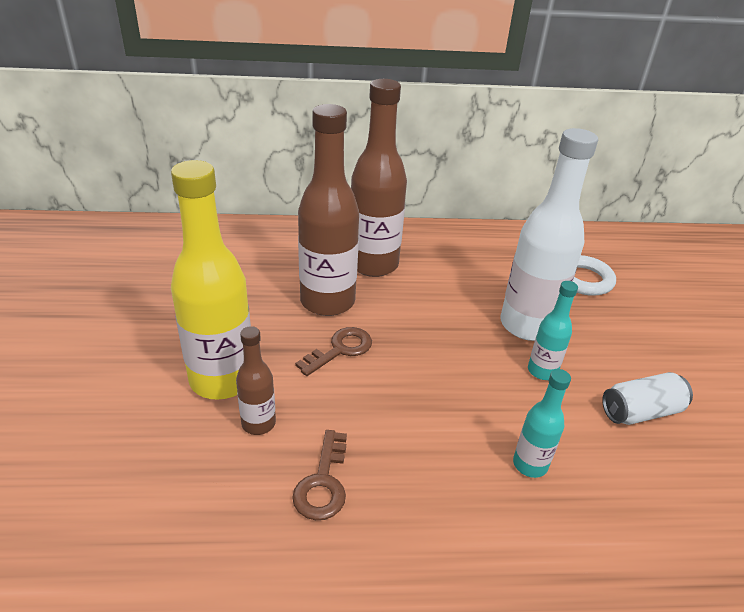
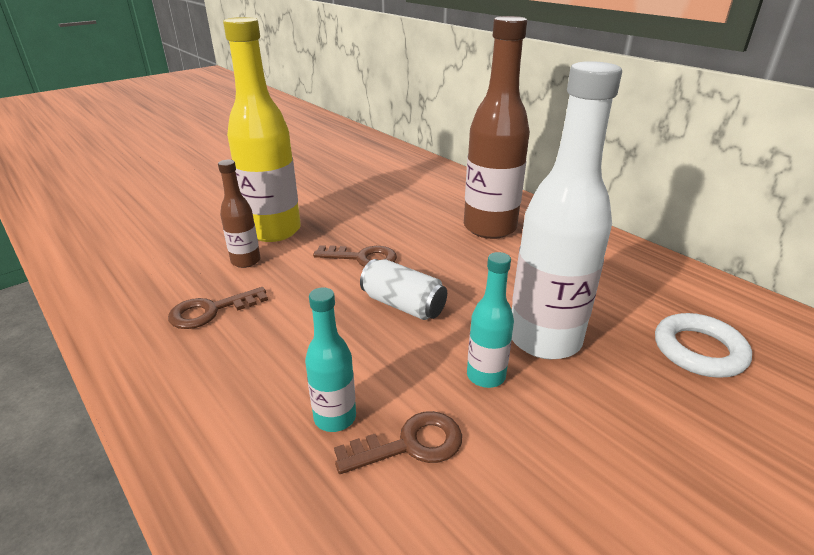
camera: 55 degrees right, 5 degrees down
(327, 301) = (410, 230): brown bottle -> none
(580, 440) = (411, 444): none -> brown key
(641, 412) = (523, 486): white can -> white can (403, 305)

